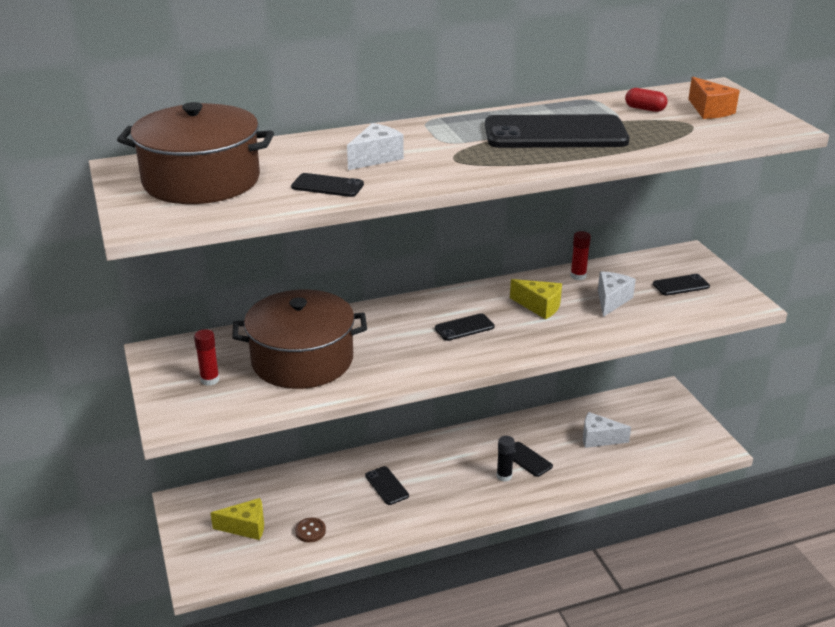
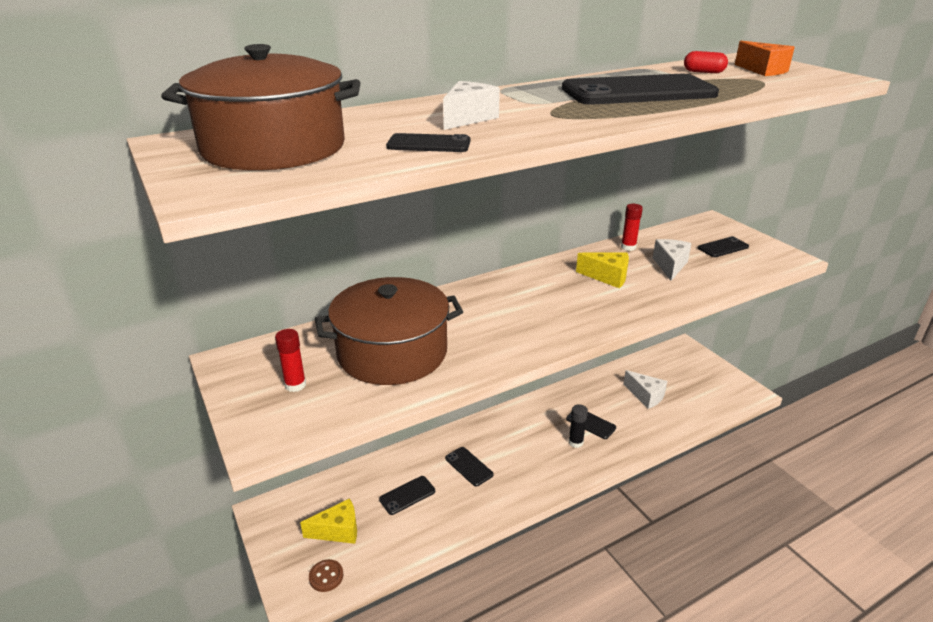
camera: 10 degrees left, 0 degrees up
(310, 531) = (405, 526): brown button -> brown button (326, 576)
(464, 327) = (545, 303): black phone -> black phone (407, 495)
(598, 438) = (646, 396): white cheese -> white cheese turned 135 degrees counterclockwise

